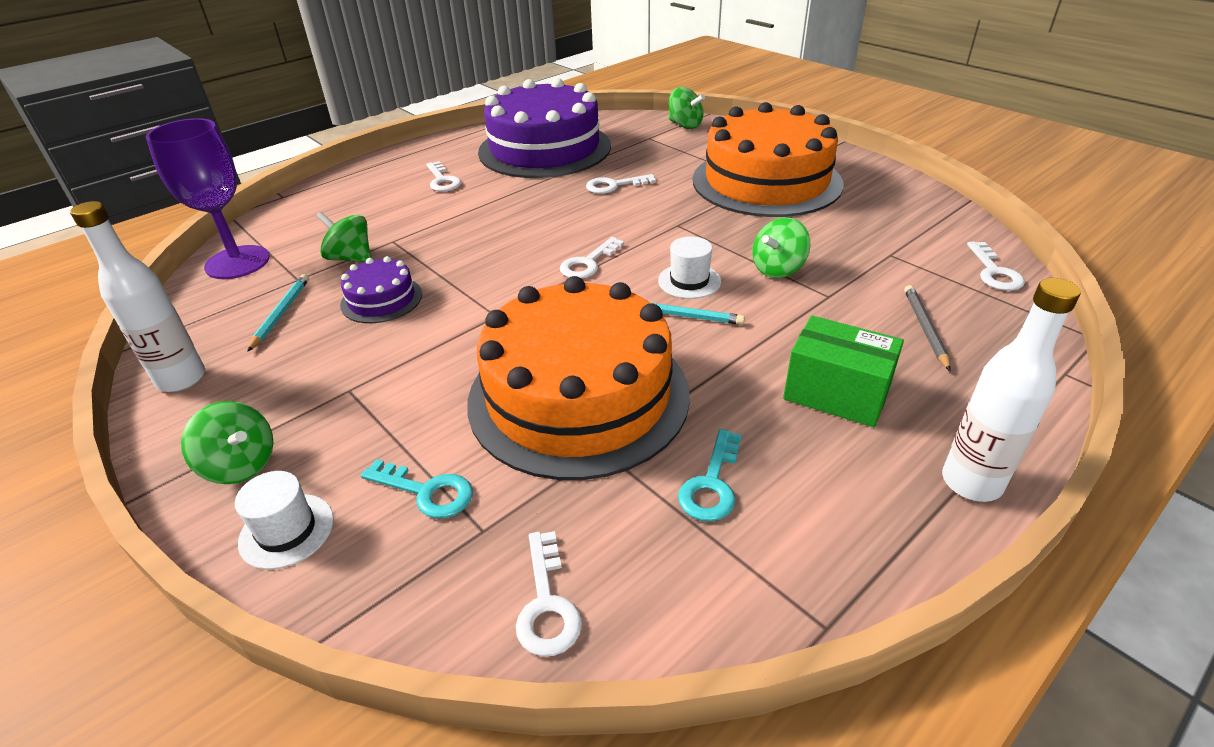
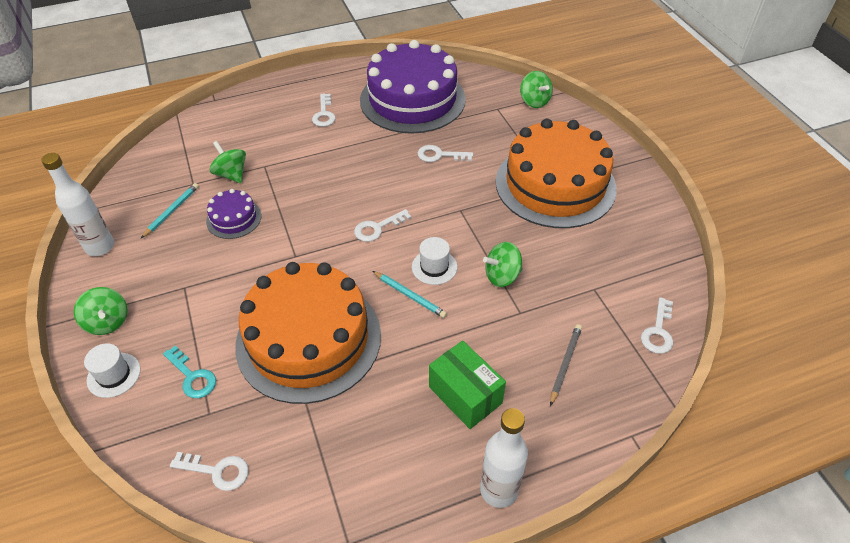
camera: 20 degrees right, 10 degrees up
(237, 262) = (164, 157): purple goblet -> none
(547, 604) = (217, 471): white key -> white key turned 90 degrees counterclockwise
(711, 484) = (346, 431): turquoise key -> none

